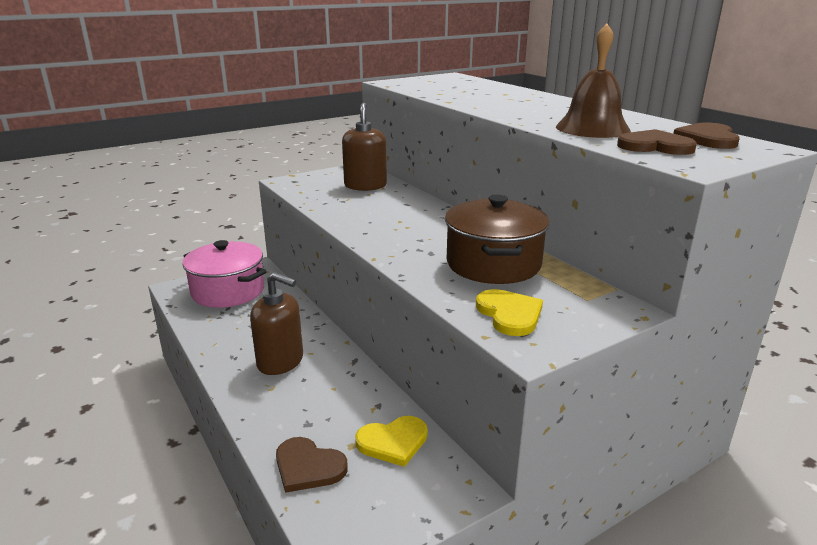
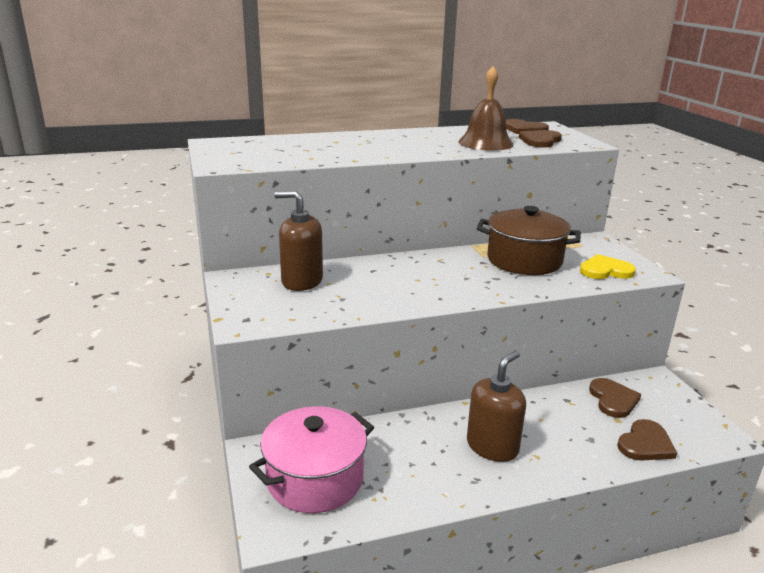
camera: 75 degrees left, 0 degrees up
(393, 442) = (613, 399): yellow heart -> brown heart

